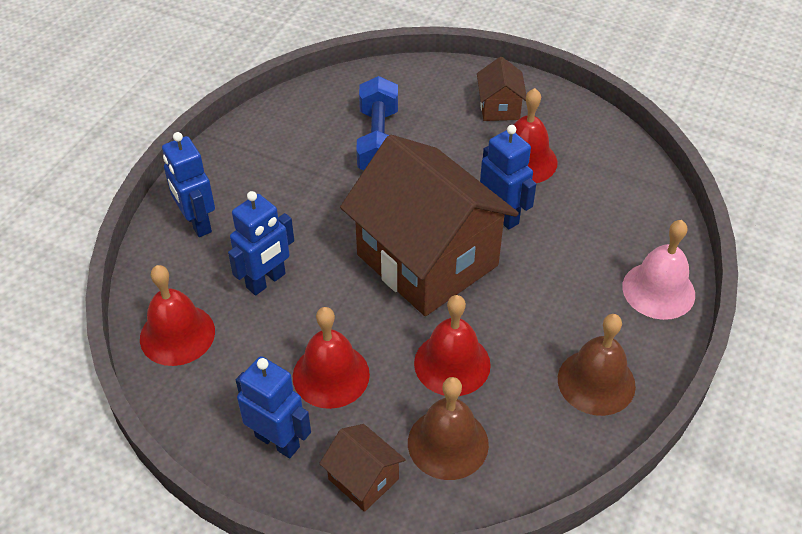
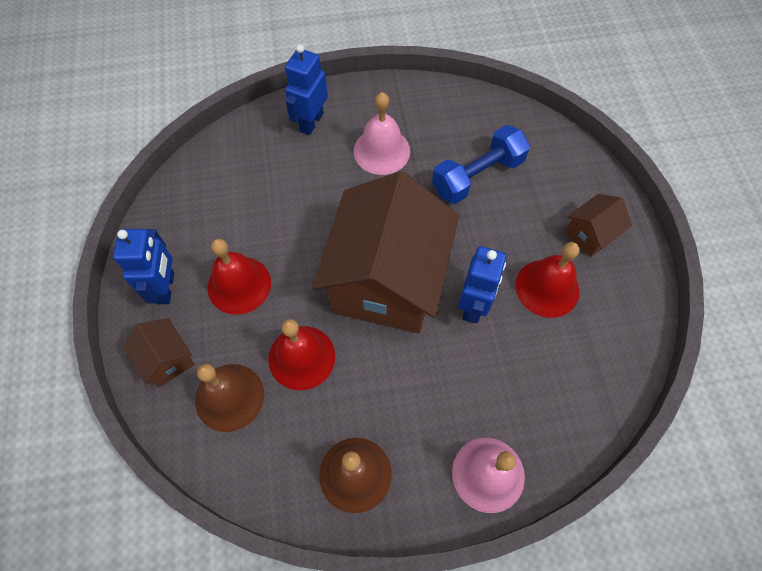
camera: 55 degrees right, 15 degrees up
(177, 334) = (212, 175): red bell -> none
(266, 281) = (291, 194): blue robot -> none
(285, 189) = (381, 151): none -> pink bell
(363, 479) = (167, 359): brown house -> brown house turned 45 degrees counterclockwise

